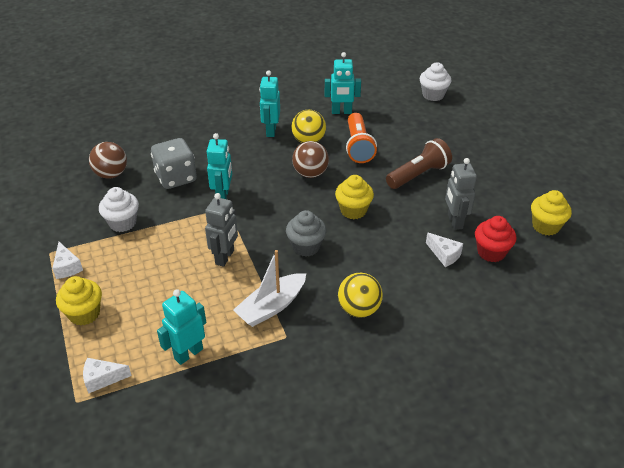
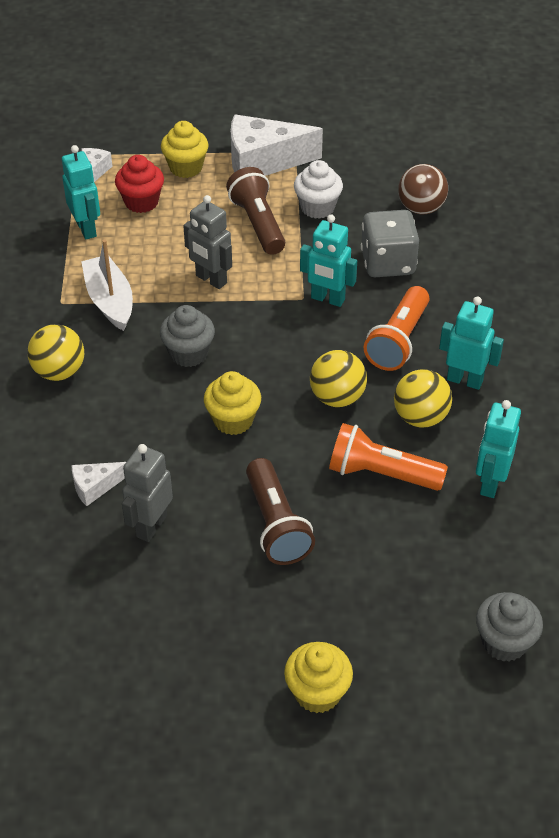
camera: 110 degrees right, 5 degrees up
(67, 267) = (263, 161): white cheese -> white cheese, size x2.09
(151, 249) = (258, 224): none -> brown flashlight
(249, 160) = (398, 341): none -> orange flashlight
(310, 173) = (337, 397): brown ball -> yellow ball
(433, 95) = (504, 642): white cupcake -> grey cupcake
(454, 221) = (151, 526): grey robot -> grey robot turned 75 degrees counterclockwise
(491, 252) = (69, 541): red cupcake -> red cupcake (141, 202)
(545, 226) = (79, 637): yellow cupcake -> yellow cupcake (317, 692)

